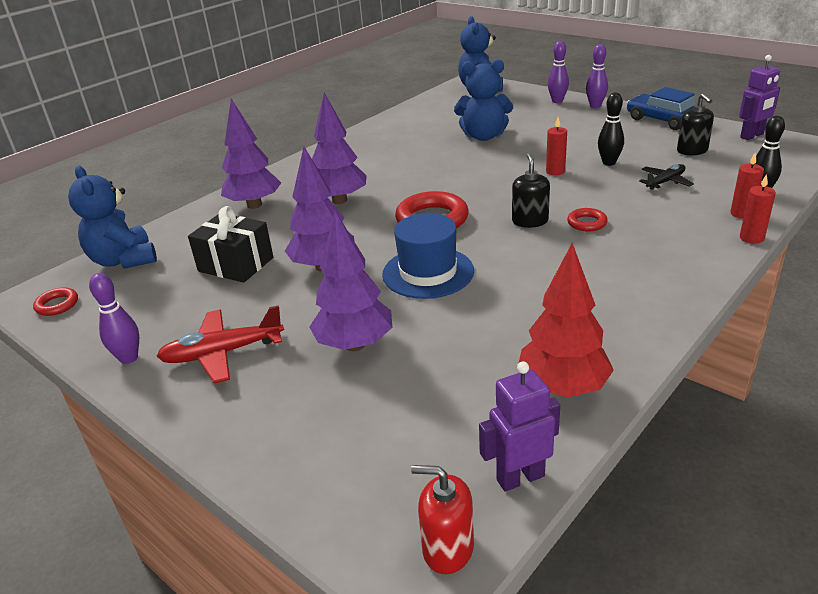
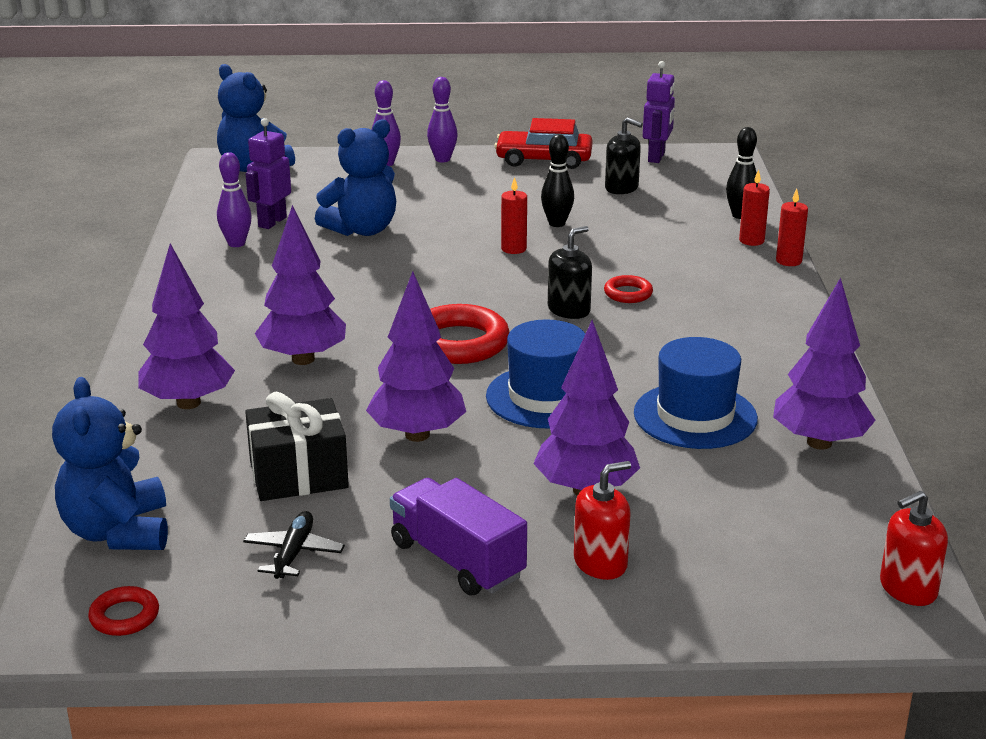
camera: 45 degrees left, 5 degrees down
(124, 260) = (118, 532): blue teddy bear -> blue teddy bear turned 60 degrees clockwise
(129, 358) = (352, 616): purple bowling pin -> purple bowling pin (236, 243)
(222, 353) = (457, 560): red plane -> purple truck
(286, 399) = (600, 563): none -> red soap dispenser
(501, 326) = (695, 416): none -> blue hat
(520, 477) = (884, 519): purple robot -> purple robot (272, 222)
(530, 221) = (569, 310): black soap dispenser -> black soap dispenser turned 90 degrees clockwise
(563, 388) = (819, 442): red tree -> purple tree
(663, 120) = (544, 160): blue car -> red car
(665, 182) = (642, 228): black plane -> black plane (294, 553)

